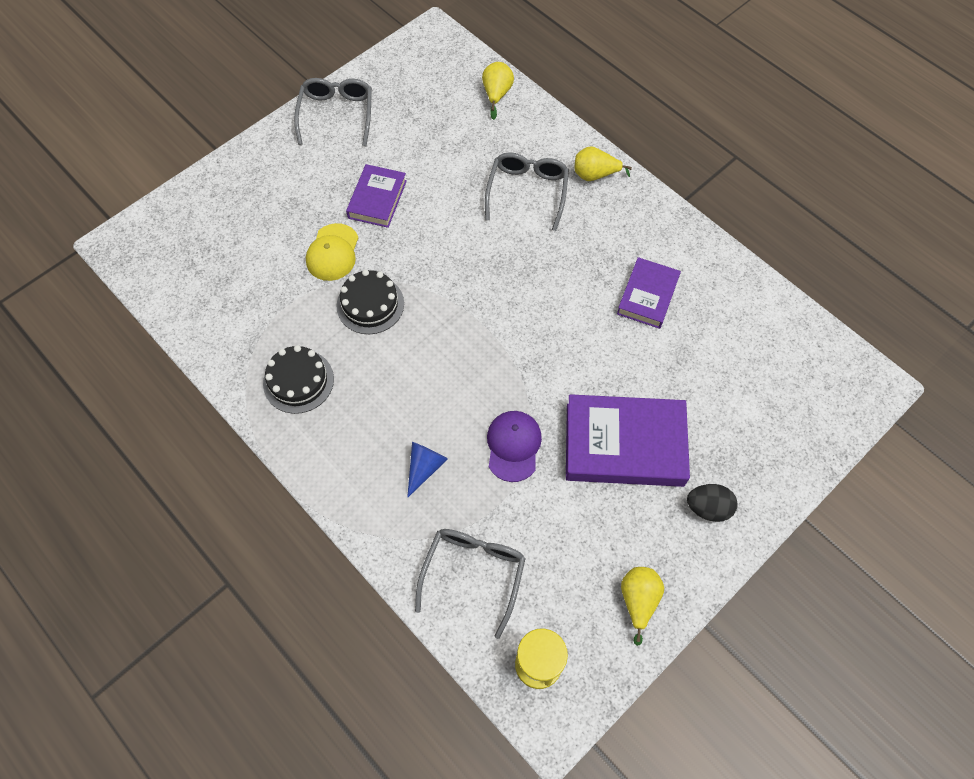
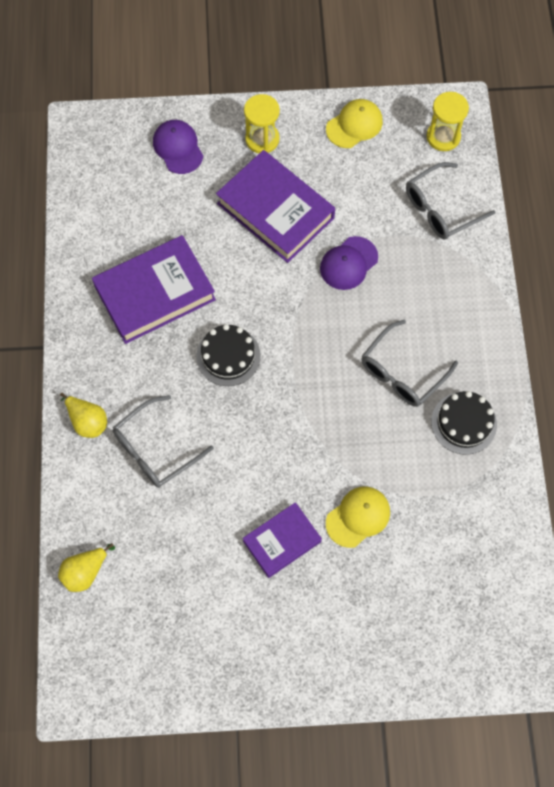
camera: 140 degrees left, 5 degrees up
(336, 114) = (244, 670): grey glasses -> grey glasses (402, 372)
(370, 304) = (363, 445): black cake -> black cake (228, 356)
(424, 467) = (420, 293): blue cone -> none
(638, 600) = (354, 125): yellow pear -> yellow cap
(647, 296) = (155, 293): purple book -> purple book, size x1.69
(708, 508) = (262, 139): black egg -> yellow hourglass
(770, 435) = (178, 148): none -> purple cap

